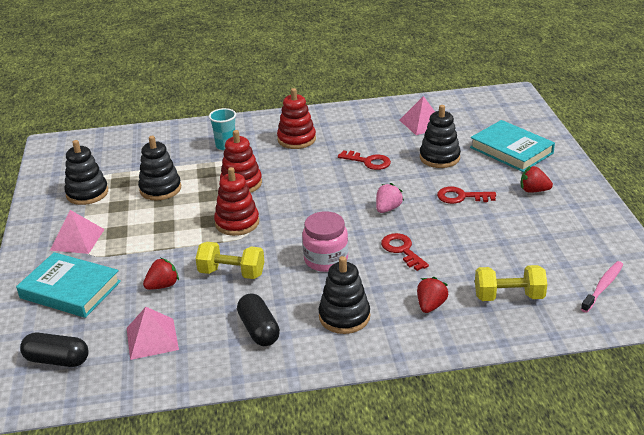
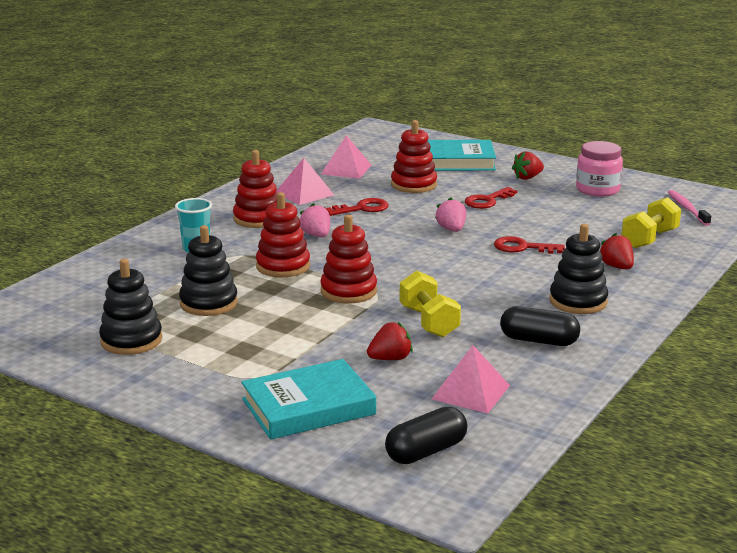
camera: 50 degrees left, 10 degrees down
(77, 239) = (216, 374): pink pyramid -> pink pyramid (304, 193)
(163, 285) = (390, 359): red strawberry -> red strawberry turned 60 degrees clockwise
(231, 273) = (429, 322): yellow dumbbell -> yellow dumbbell turned 75 degrees counterclockwise
(302, 169) = (316, 235): none -> pink strawberry
(326, 259) = (481, 278): pink jar -> pink jar (597, 190)
(439, 157) = (413, 185): black stacking toy -> red stacking toy

